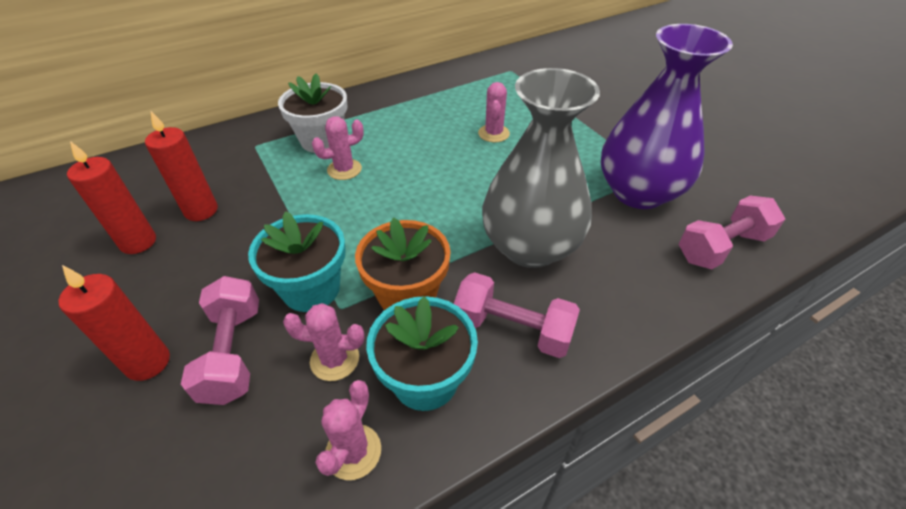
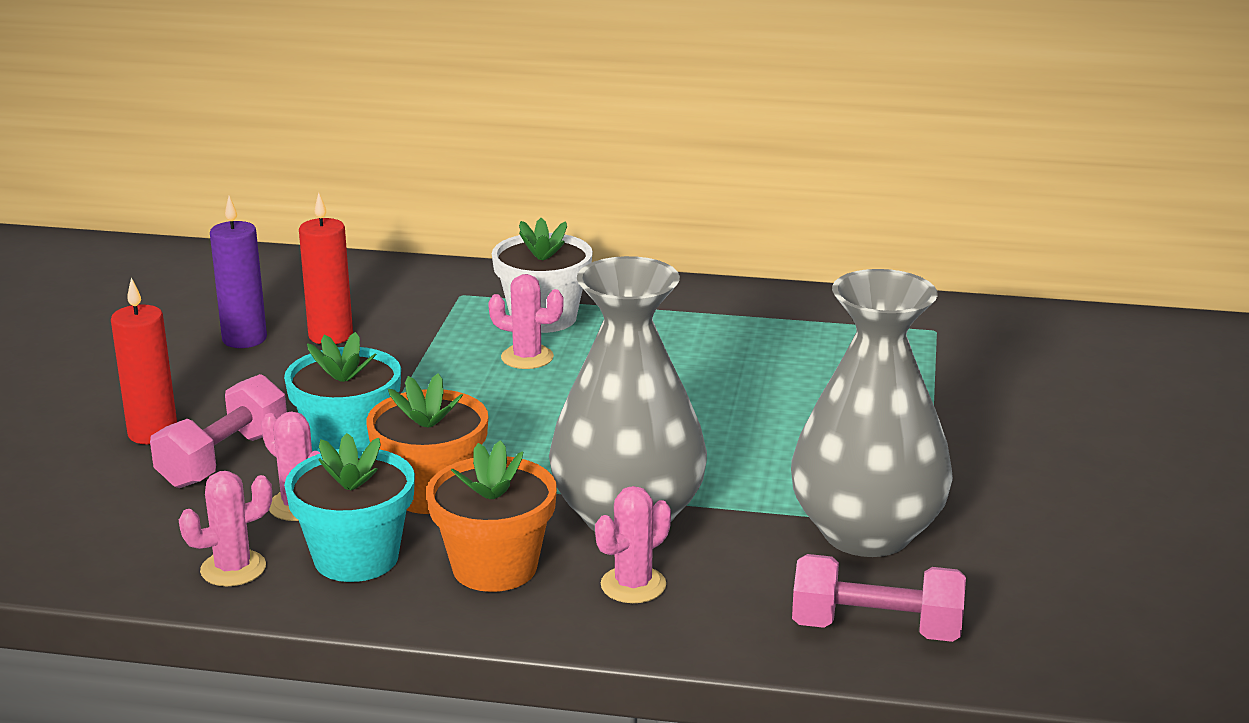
camera: 40 degrees right, 20 degrees down
(138, 242) = (244, 339): red candle -> purple candle
(493, 133) = (775, 394): pink cactus -> pink cactus (633, 585)
(512, 329) = (494, 567): pink dumbbell -> orange flower pot
(638, 192) = (866, 533): purple vase -> grey vase

